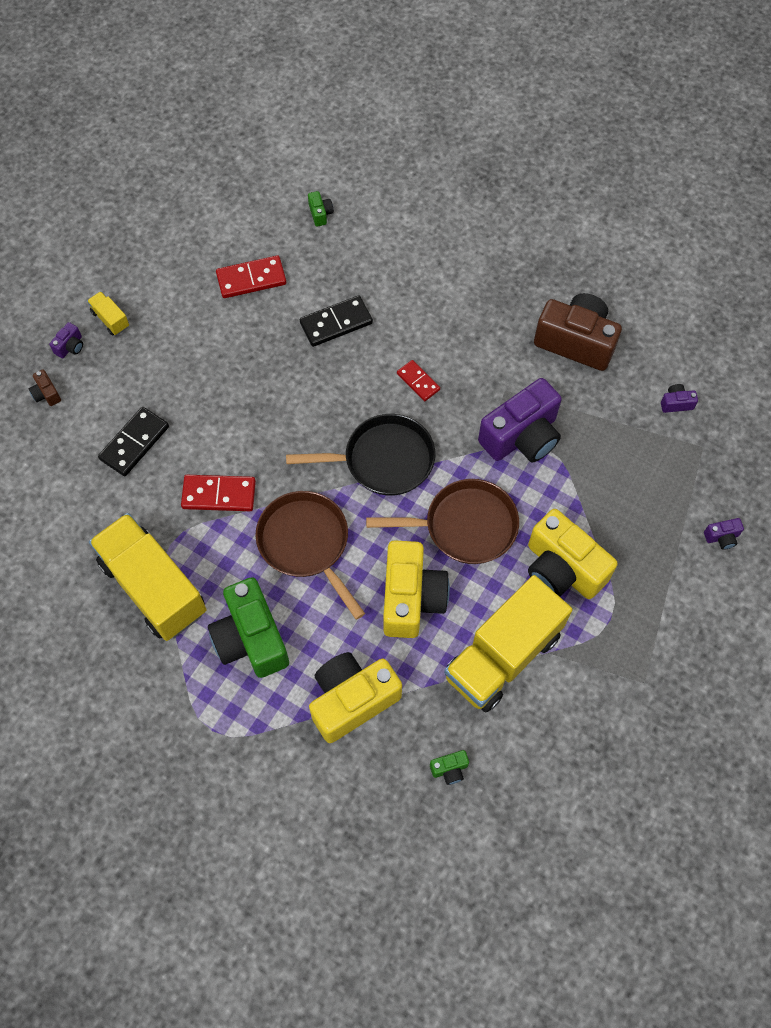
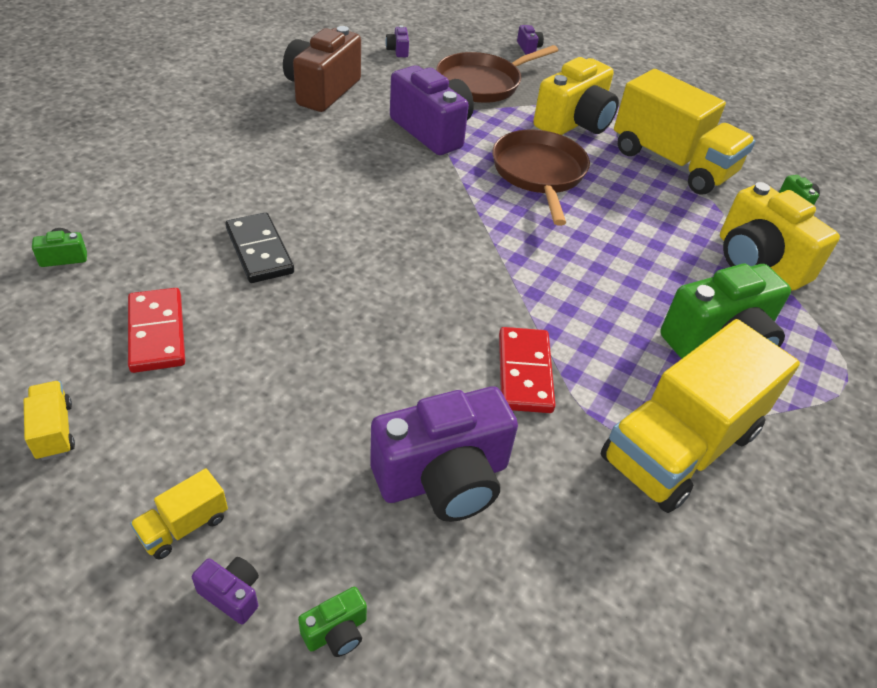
camera: 95 degrees left, 20 degrees down
(46, 394) = (336, 632): brown camera -> green camera
(134, 443) = (443, 478): black domino -> purple camera
(174, 248) = (54, 431): none -> yellow truck
(306, 544) = (582, 290): brown pan -> brown pan (482, 83)
(383, 460) = (463, 223): black pan -> none
(411, 598) = (629, 214): yellow camera -> none
(418, 381) = (358, 191): red domino -> none

